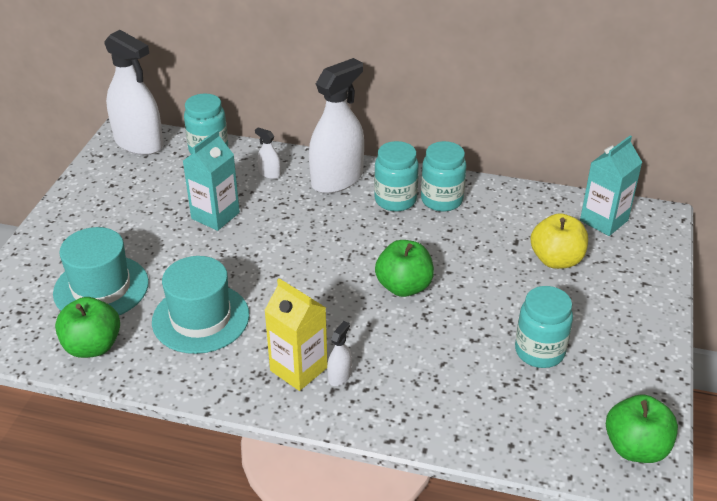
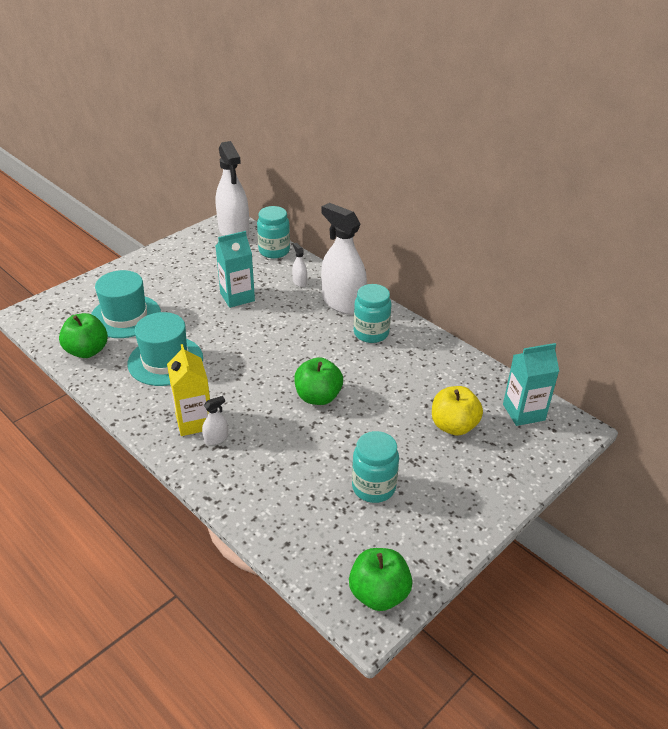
camera: 30 degrees right, 0 degrees up
(337, 179) = (343, 303): white spray bottle -> white spray bottle turned 120 degrees counterclockwise
(441, 200) = (406, 346): turquoise jar -> none

